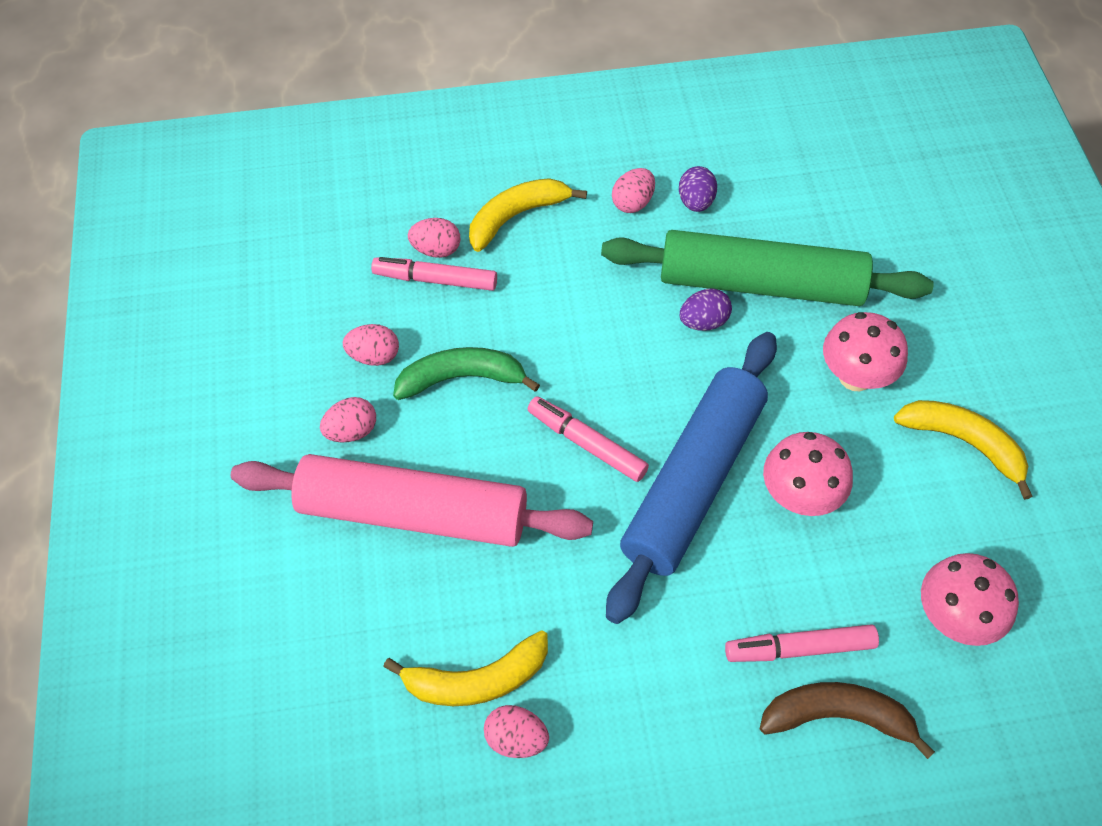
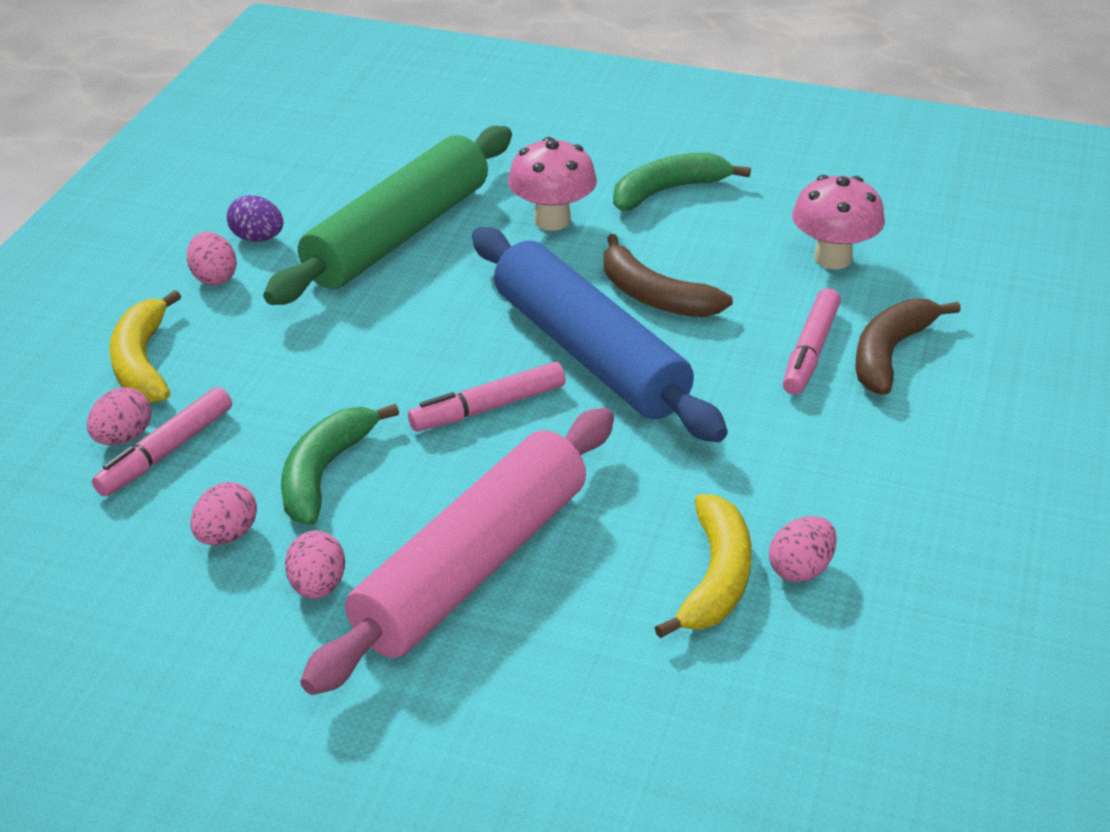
camera: 65 degrees left, 20 degrees down
(703, 322) = (409, 284): purple egg -> none
(799, 497) = (654, 296): pink mushroom -> brown banana
(963, 443) = (667, 191): yellow banana -> green banana

